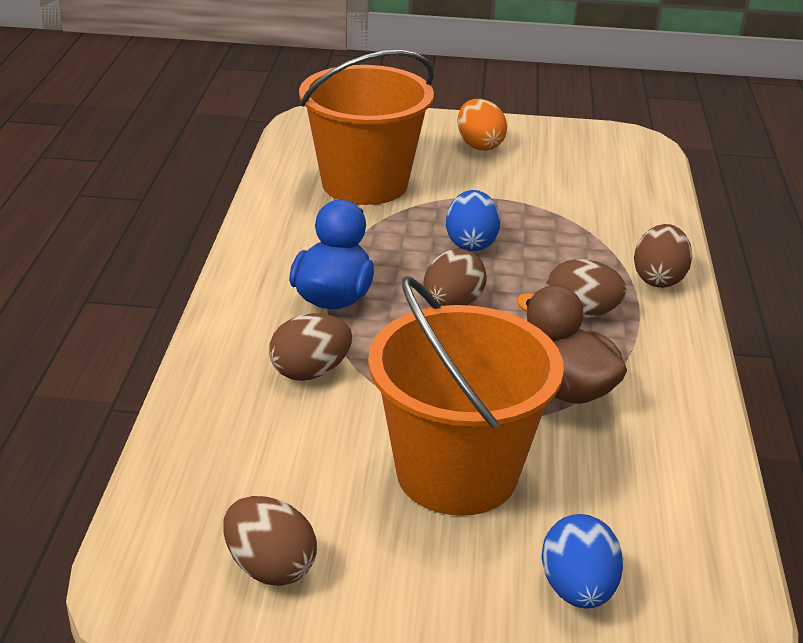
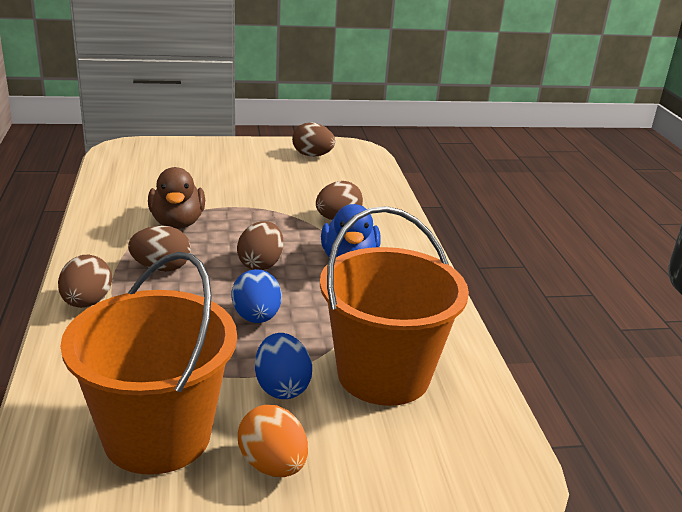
camera: 165 degrees right, 5 degrees down
(456, 473) = (239, 185): orange bucket -> orange bucket (157, 435)
(566, 389) = (177, 223): brown duck -> brown duck turned 45 degrees clockwise
(578, 590) = (179, 157): blue egg -> blue egg (282, 387)

